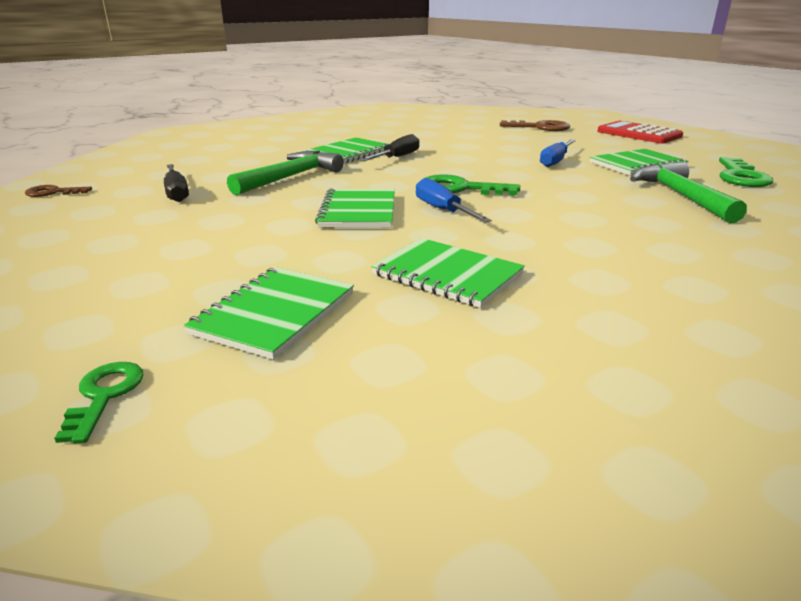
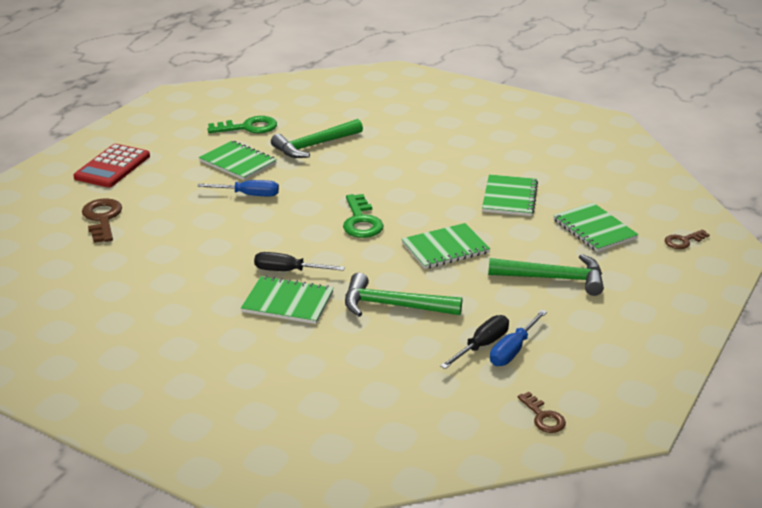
camera: 115 degrees left, 5 degrees up
(104, 395) = (683, 241): green key -> brown key
(211, 247) = (553, 278): none -> green hammer
(274, 313) = (594, 229): green notebook -> green notebook turned 60 degrees clockwise
(442, 210) = (415, 218): blue screwdriver -> blue screwdriver (513, 350)

